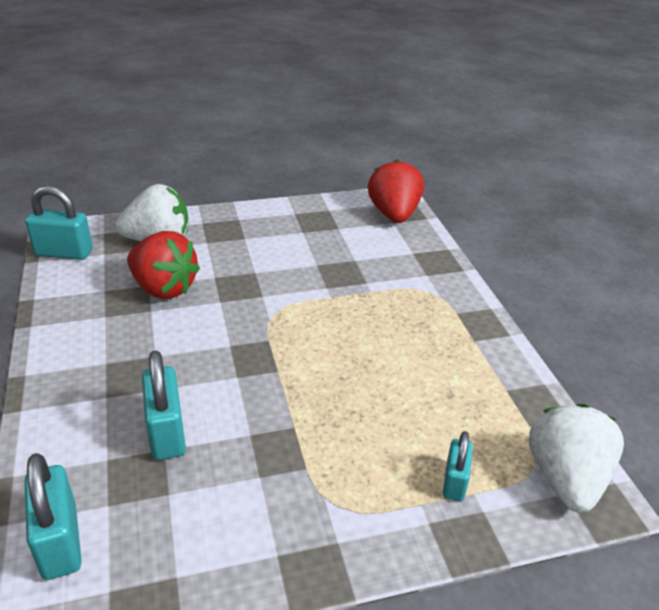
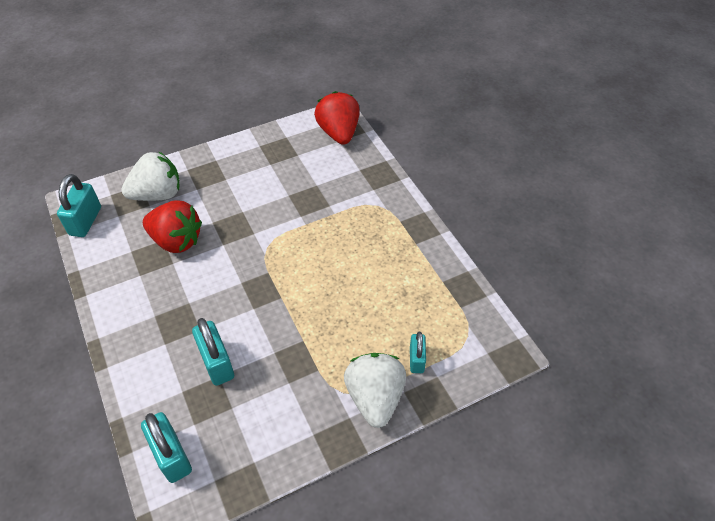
camera: 10 degrees left, 15 degrees up
(64, 253) = (85, 221): turquoise padlock -> turquoise padlock turned 75 degrees counterclockwise
(565, 479) = (487, 342): white strawberry -> white strawberry (375, 397)

